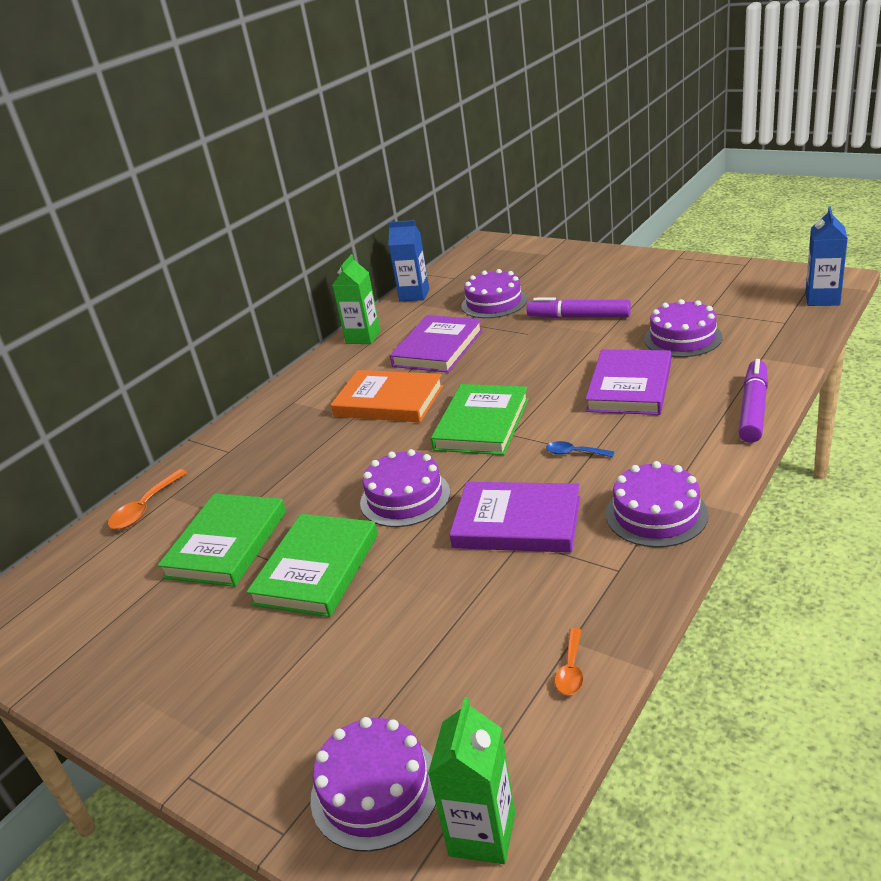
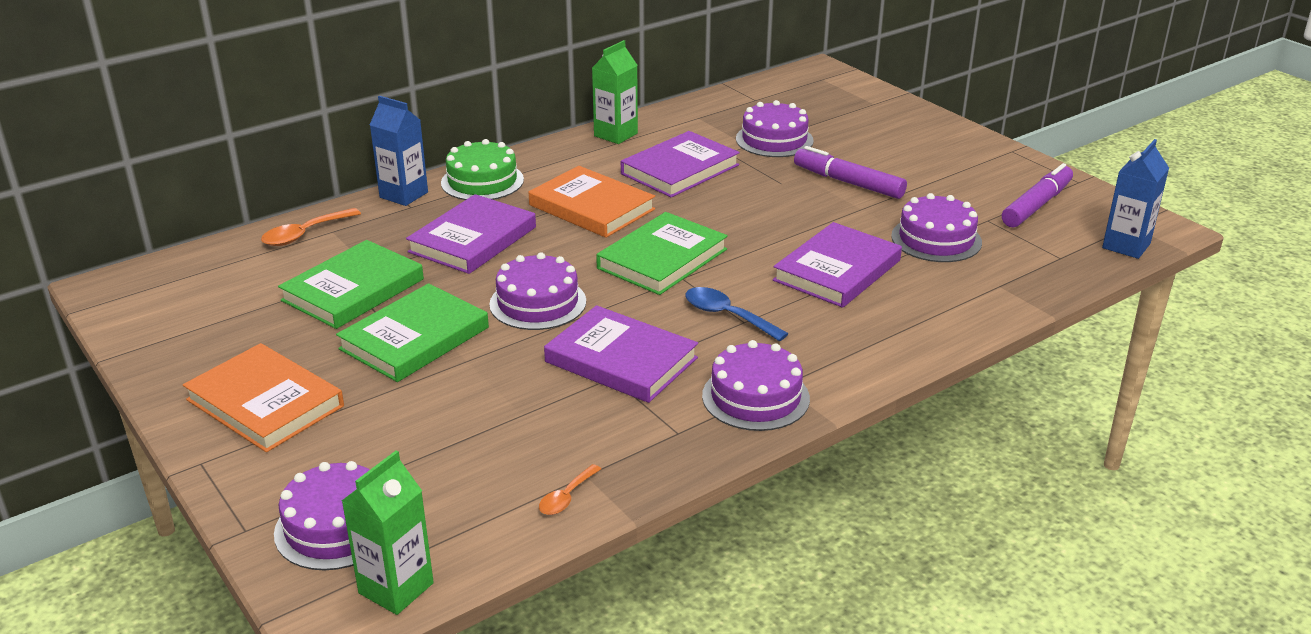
camera: 15 degrees right, 0 degrees up
(214, 686) = (265, 403): none -> orange book
(277, 409) = (482, 181): none -> green cake
(305, 462) = (473, 239): none -> purple book
(414, 295) = (700, 106): blue carton -> blue carton (404, 195)
(574, 453) = (727, 316): blue spoon -> blue spoon, size x1.59
(753, 409) = (941, 333): purple marker -> purple marker (1036, 205)

